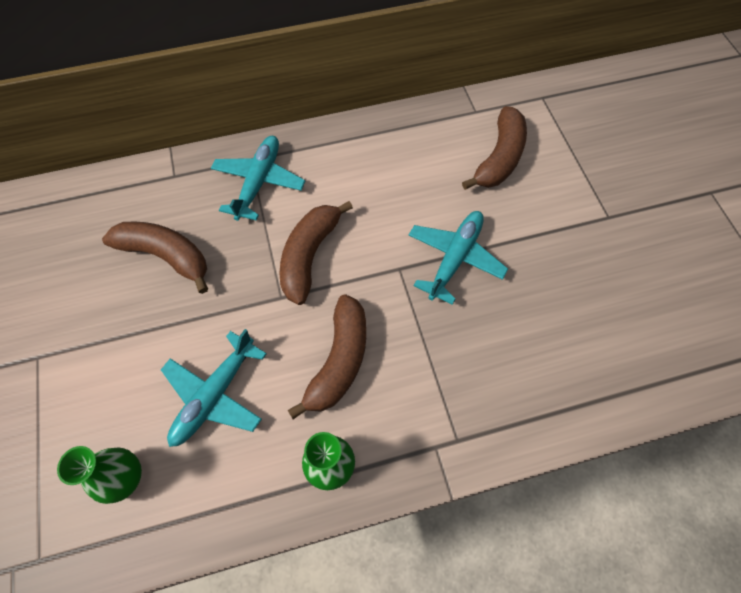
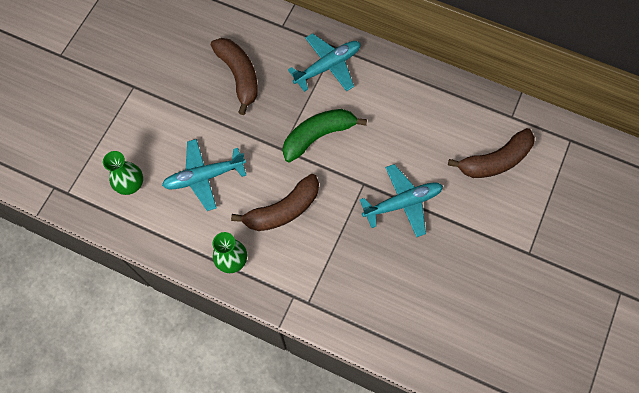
camera: 40 degrees right, 5 degrees up
(309, 256) = (318, 136): brown banana -> green banana

